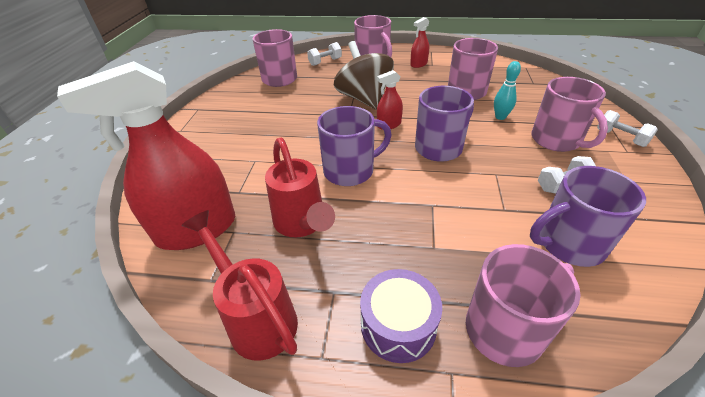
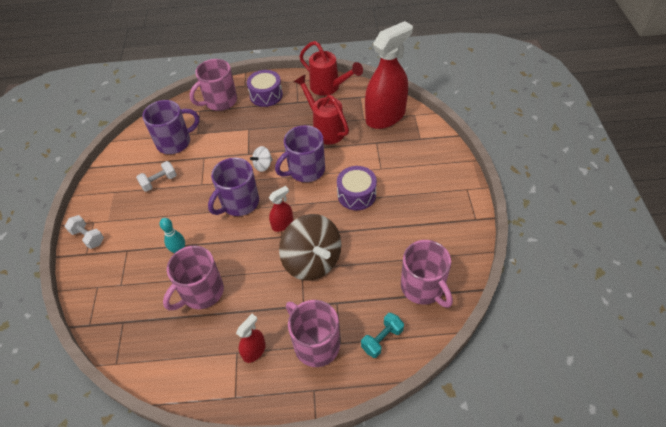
camera: 170 degrees right, 10 degrees up
(298, 139) = (356, 194): none -> purple drum
(325, 62) = (382, 339): white dumbbell -> turquoise dumbbell
(408, 184) = (263, 165): none -> white spinning top
(556, 140) = (142, 226): pink mug -> none

